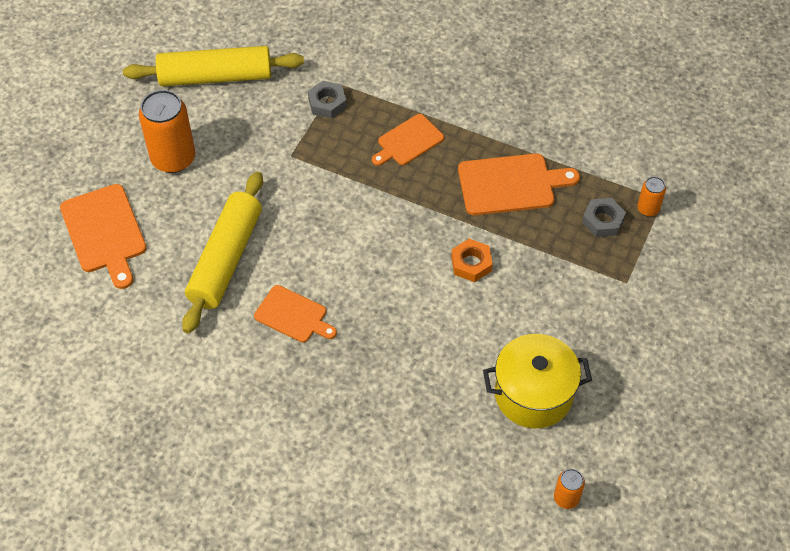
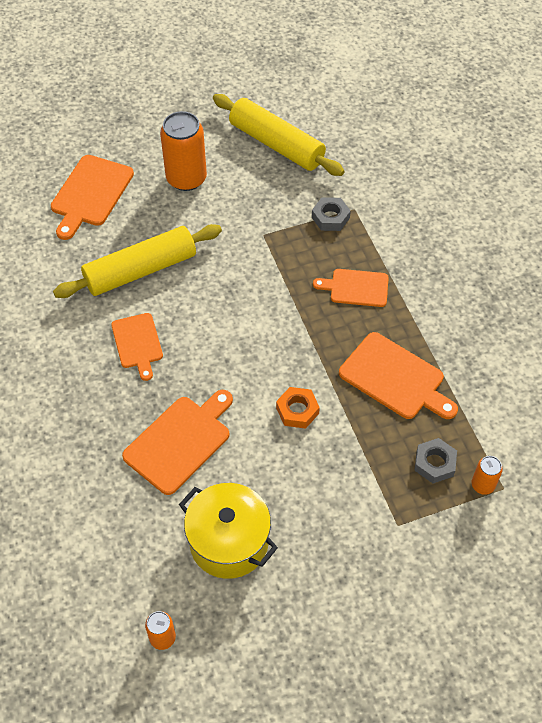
camera: 45 degrees right, 0 degrees up
(415, 358) = (180, 442): none -> orange cutting board

